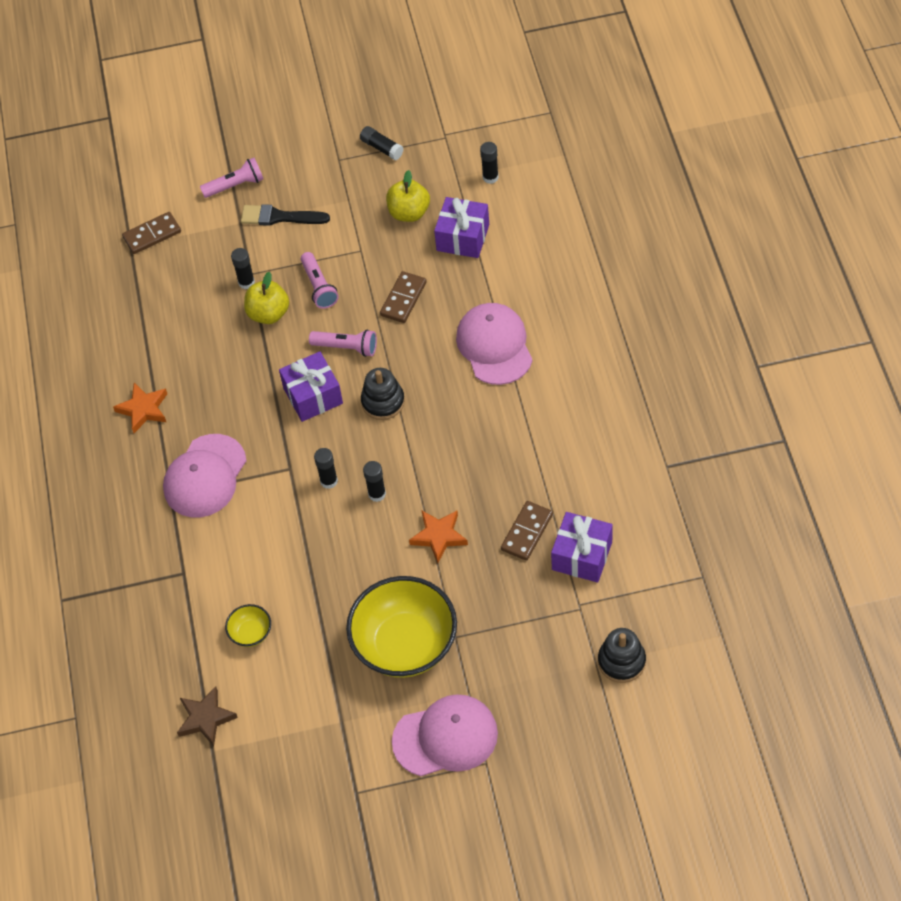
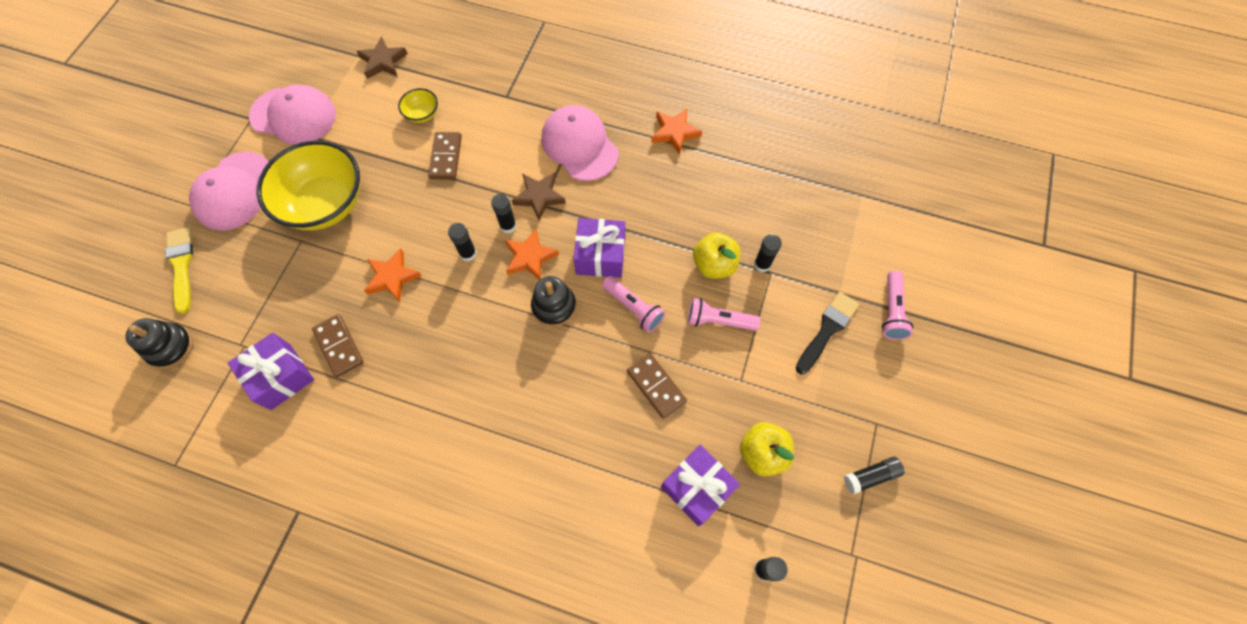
camera: 115 degrees right, 10 degrees up
(152, 234) = (866, 216): brown domino -> brown domino (446, 157)
(283, 475) = (539, 197): none -> brown star
(346, 347) = (633, 308): pink flashlight -> pink flashlight turned 90 degrees counterclockwise
(349, 446) = (530, 257): none -> orange star
(494, 346) = (545, 437): pink cap -> pink cap (294, 115)
(548, 718) = (181, 265): none -> yellow brush

